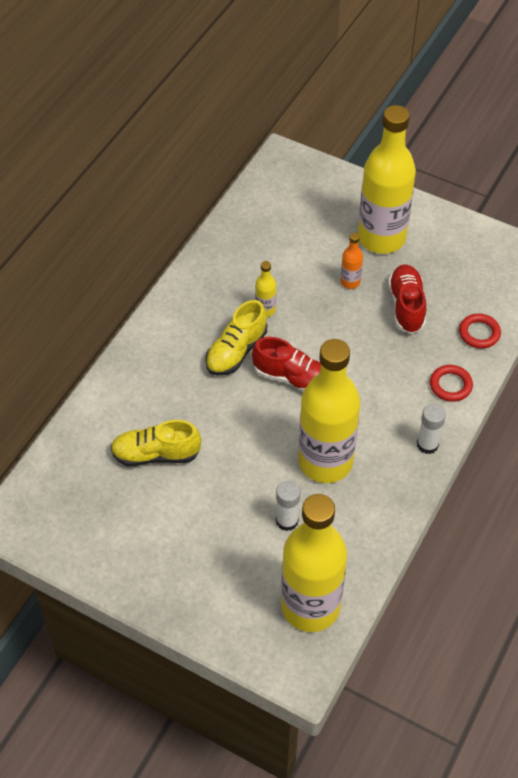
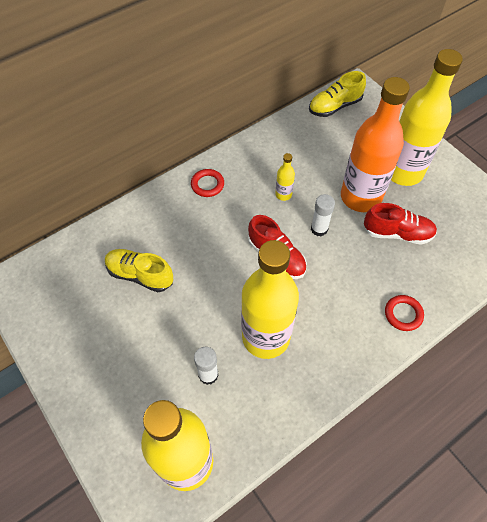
camera: 25 degrees right, 5 degrees up
(236, 351) = (244, 218): yellow shoe -> yellow shoe (335, 106)
(350, 282) = (360, 197): orange bottle -> orange bottle, size x2.48
(406, 306) = (397, 233): red shoe -> red shoe turned 75 degrees clockwise
(427, 444) = (358, 358): white glue stick -> white glue stick (319, 229)
(479, 333) = (449, 279): red ring -> red ring (207, 185)

